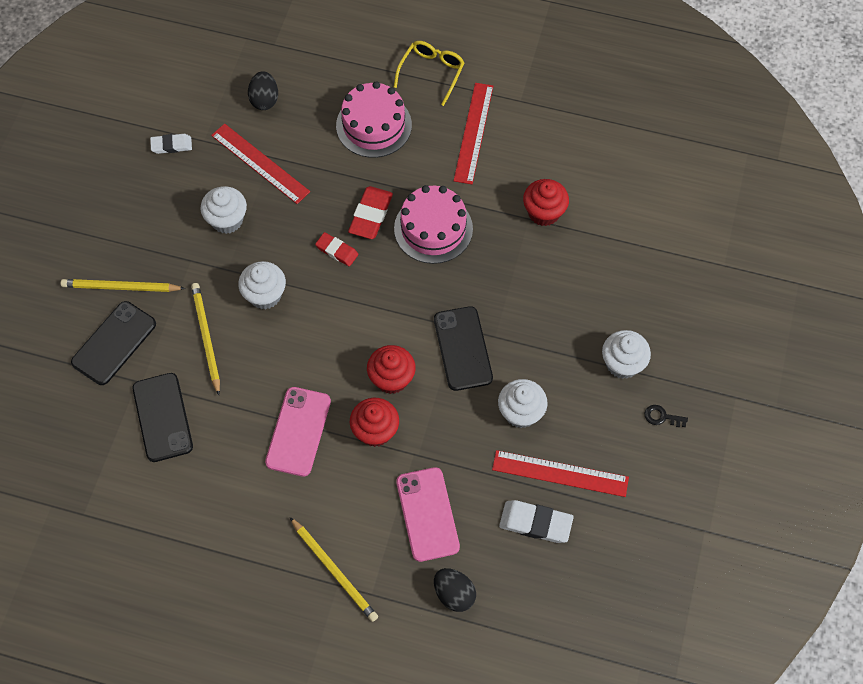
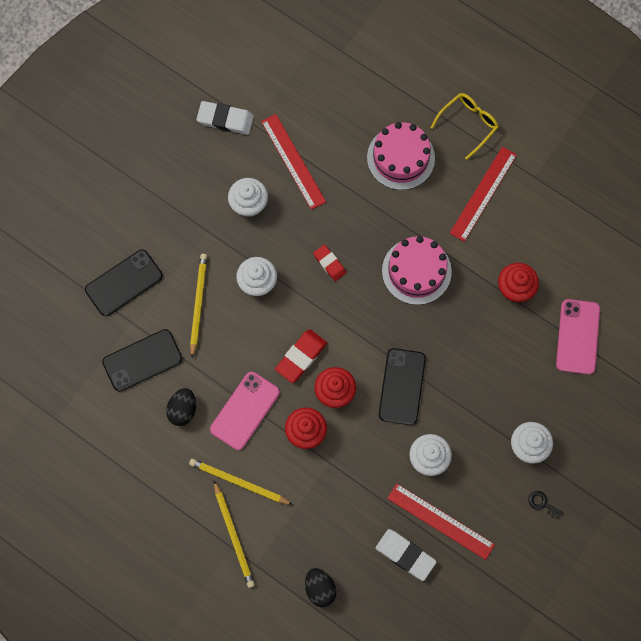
camera: 20 degrees right, 10 degrees up
(121, 287) = (144, 235): yellow pencil -> yellow pencil (238, 482)
(163, 417) = (142, 360): black phone -> black phone turned 60 degrees clockwise
(171, 145) = (225, 119): white eraser -> white eraser, size x1.53
(264, 100) = (316, 102): black egg -> black egg (183, 410)
(371, 215) = (369, 241): red eraser -> red eraser (301, 357)
(427, 514) = (322, 516): pink phone -> pink phone (577, 337)

